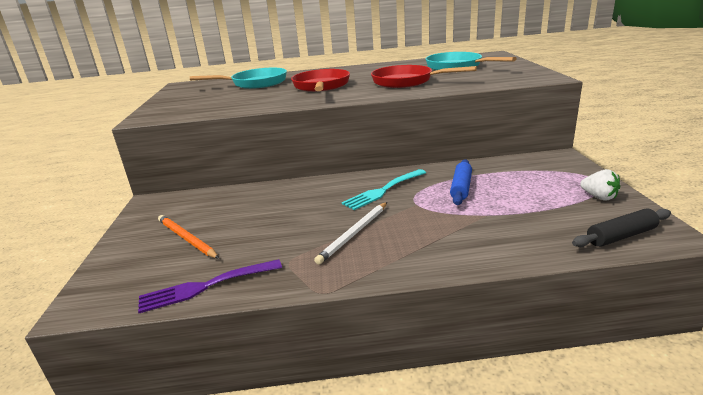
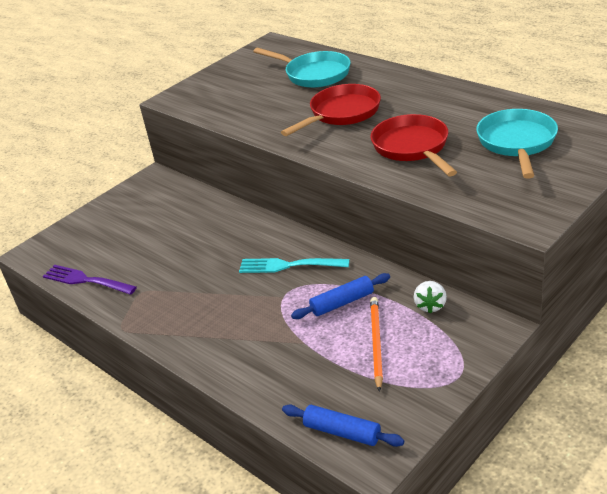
camera: 50 degrees right, 10 degrees up
(186, 238) = (125, 231): orange pencil -> orange pencil (376, 343)
(354, 234) = (204, 295): white pencil -> none
(599, 197) = (414, 391): white strawberry -> white strawberry (430, 305)
(621, 236) = (342, 432): black rolling pin -> blue rolling pin

